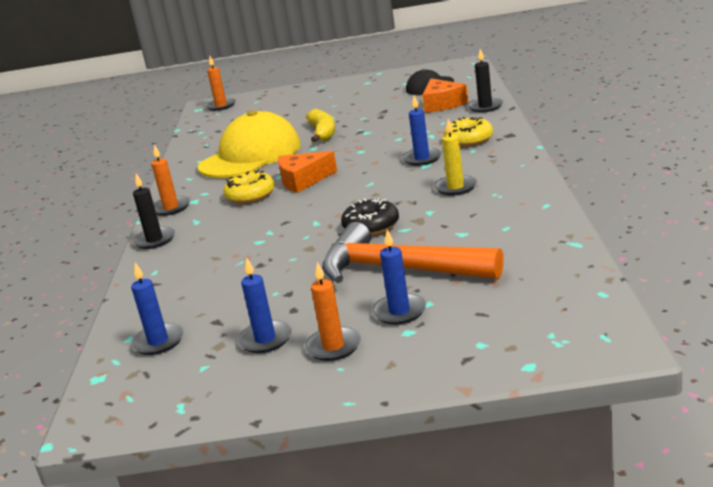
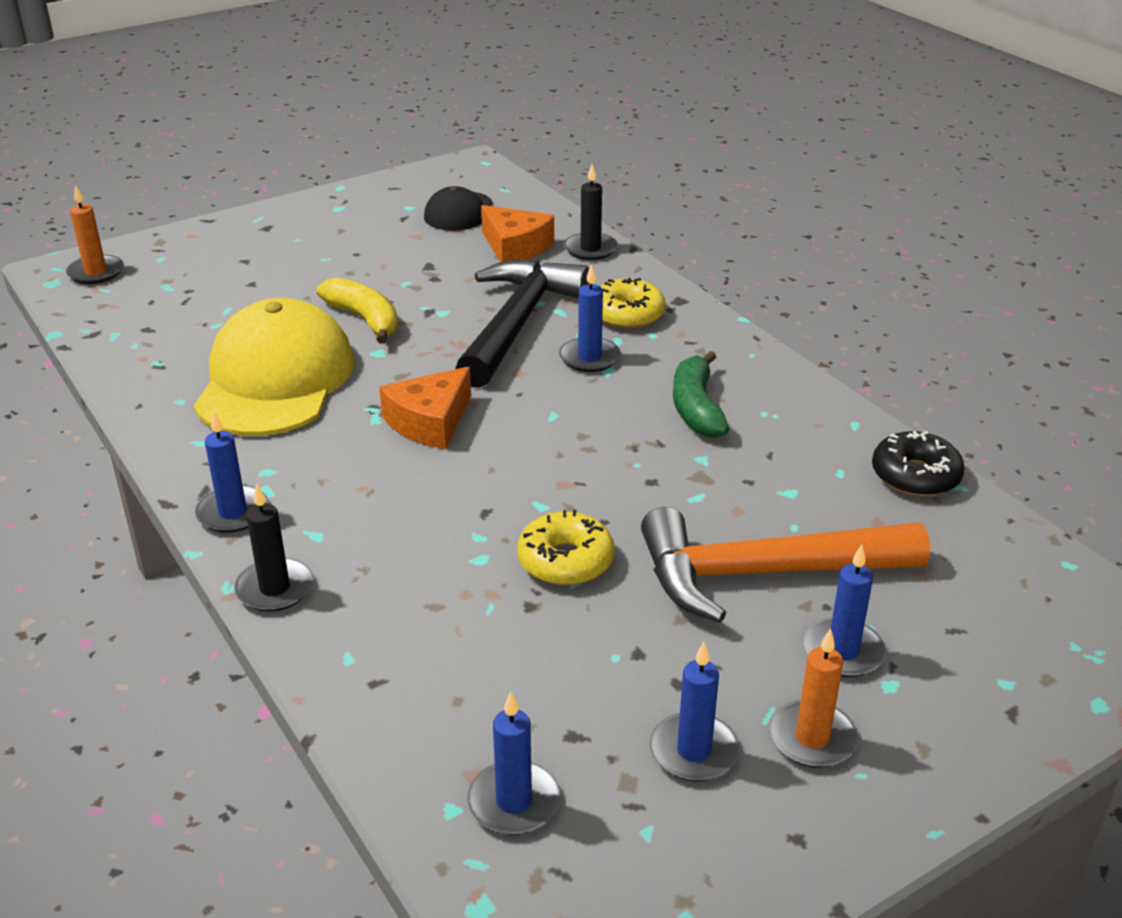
camera: 35 degrees left, 10 degrees up
(171, 208) = (233, 513): orange candle -> blue candle
(250, 195) = (364, 465): yellow donut -> yellow donut (565, 561)
(371, 226) = (640, 499): black donut -> black donut (915, 476)
(401, 140) = (518, 323): none -> black hammer
(455, 187) = (696, 408): yellow candle -> green banana

